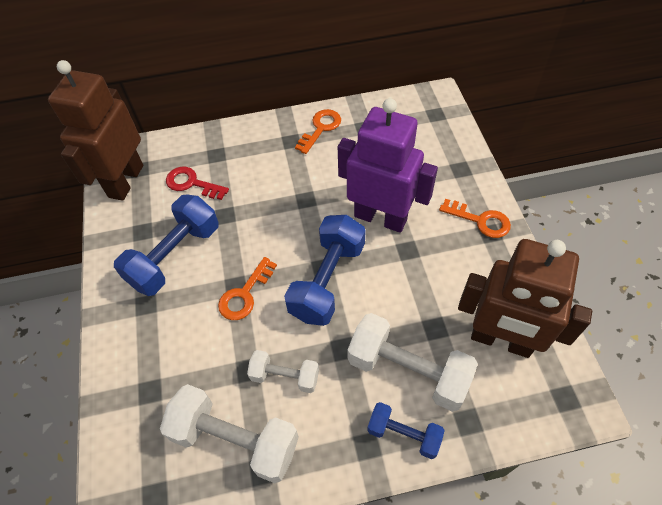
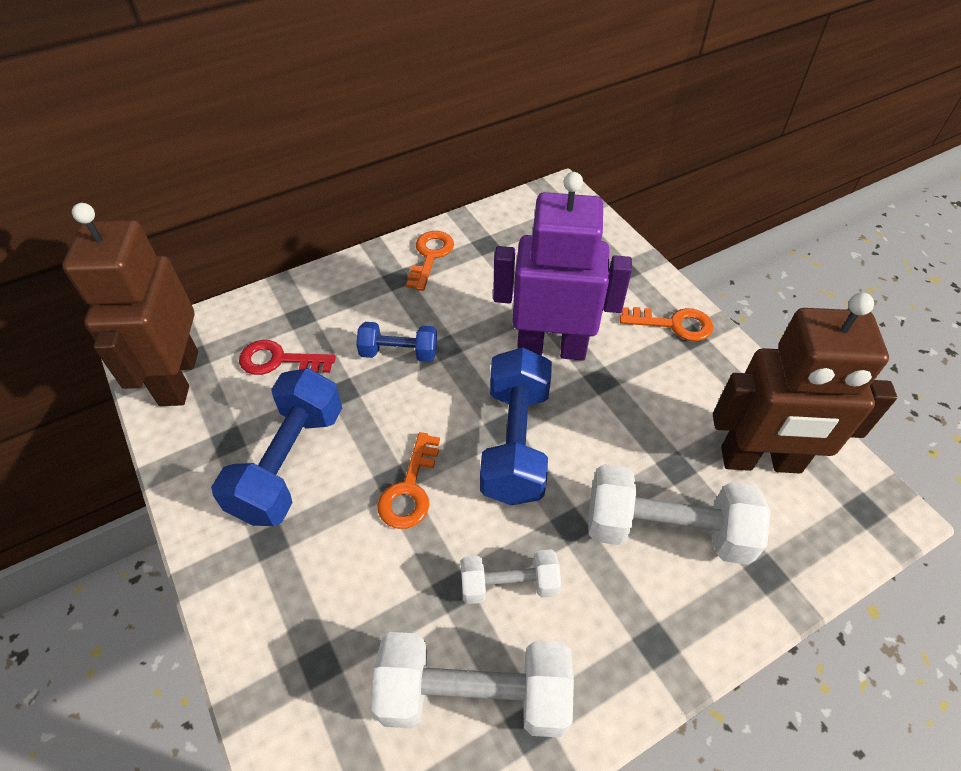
camera: 20 degrees left, 5 degrees down
(403, 434) = (696, 614): blue dumbbell -> blue dumbbell (399, 353)

